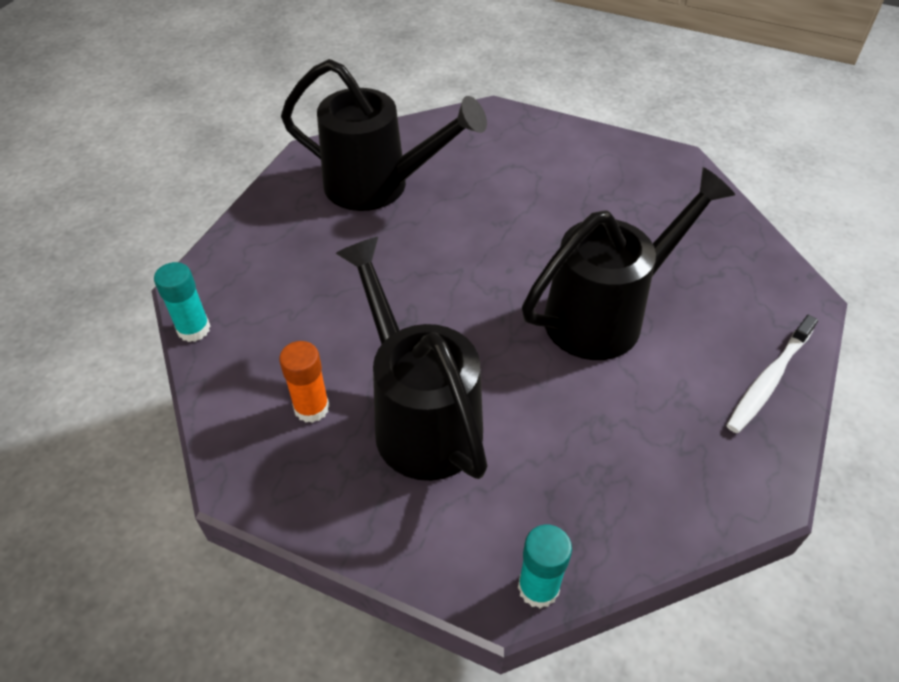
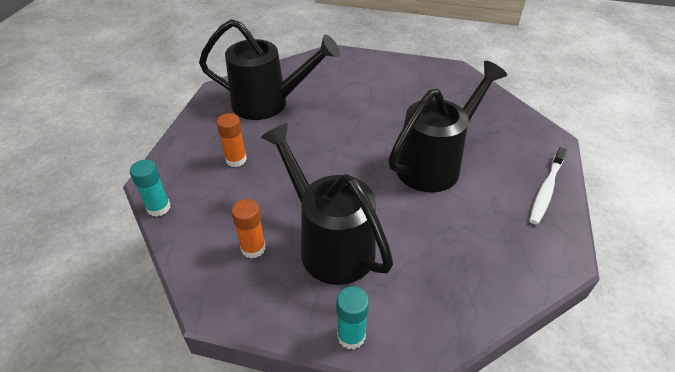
camera: 10 degrees left, 5 degrees down
(314, 270) = (236, 160): none -> orange glue stick
(538, 587) = (437, 343): turquoise glue stick -> turquoise glue stick (351, 335)

